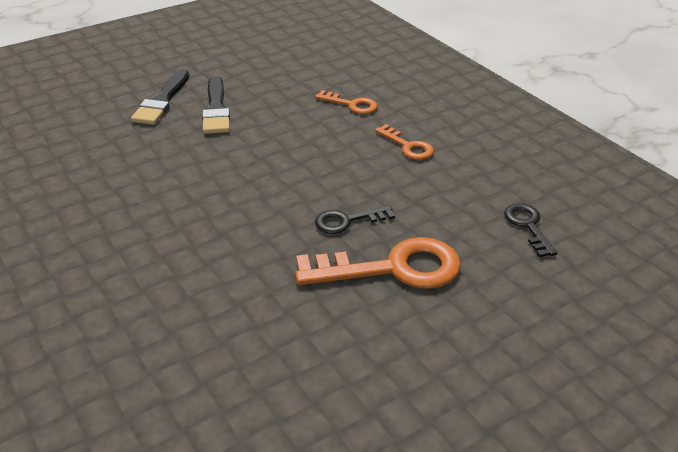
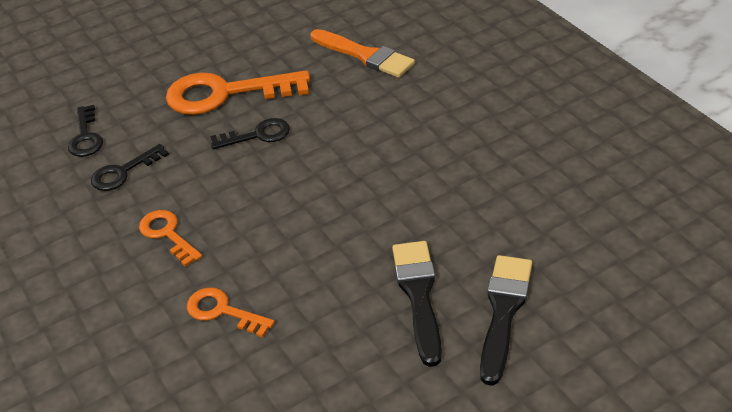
camera: 175 degrees left, 5 degrees up
(226, 313) = (365, 55): none -> orange brush
(469, 192) = (123, 172): none -> black key

